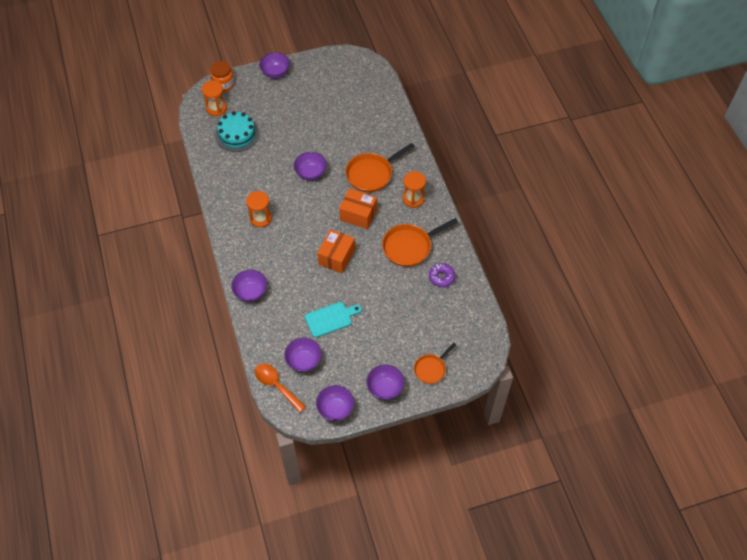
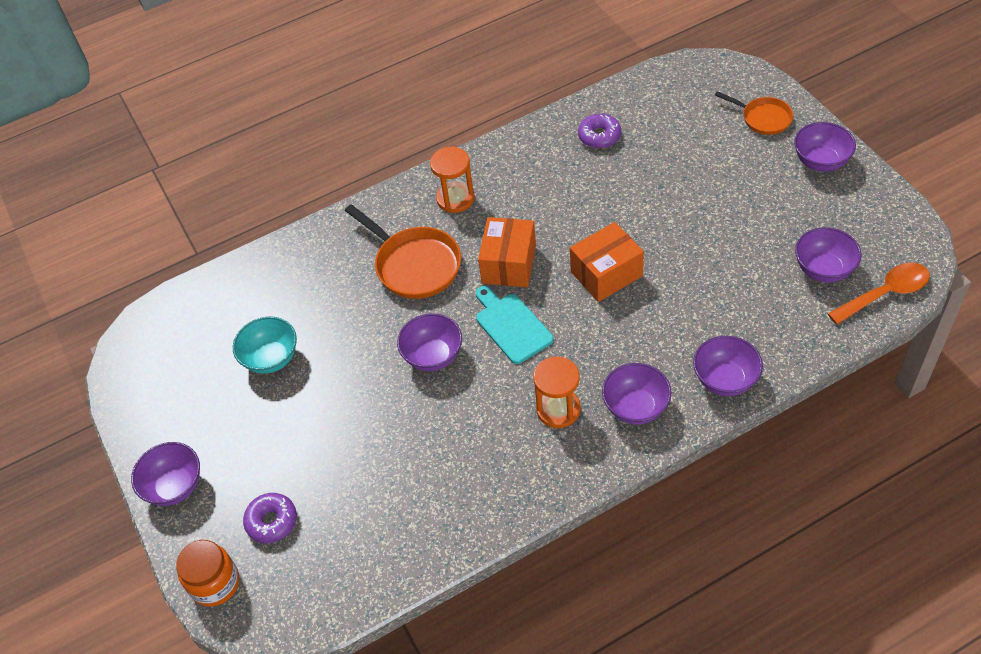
camera: 95 degrees left, 5 degrees down
(216, 108) = (287, 577): orange hourglass -> none
(237, 134) = (356, 512): turquoise cake -> none
(244, 105) = (272, 521): none -> purple donut
(276, 385) = (885, 294): orange spoon -> orange spoon turned 150 degrees counterclockwise
(330, 319) = (730, 253): turquoise cutting board -> turquoise cutting board (511, 326)
(332, 111) = (271, 358): none -> turquoise bowl
(335, 409) = (885, 210): purple bowl -> purple bowl (635, 407)
(336, 257) = (606, 274): orange box -> orange box turned 45 degrees counterclockwise
(409, 246) = (554, 184): orange pan -> none

